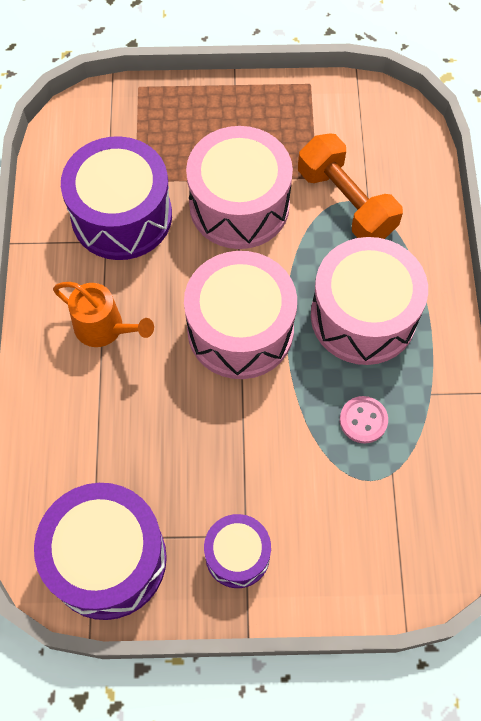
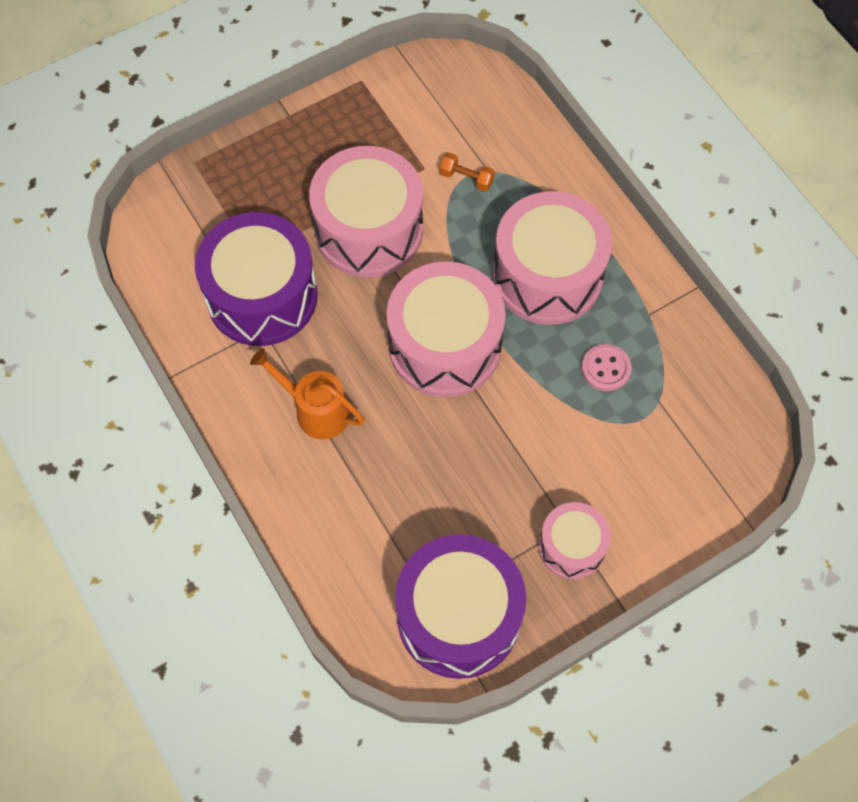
camera: 30 degrees left, 0 degrees up
(104, 328) = (316, 410): orange watering can -> orange watering can turned 150 degrees counterclockwise
(237, 555) = (571, 546): purple drum -> pink drum
(346, 202) = (466, 178): orange dumbbell -> orange dumbbell, size x0.43

